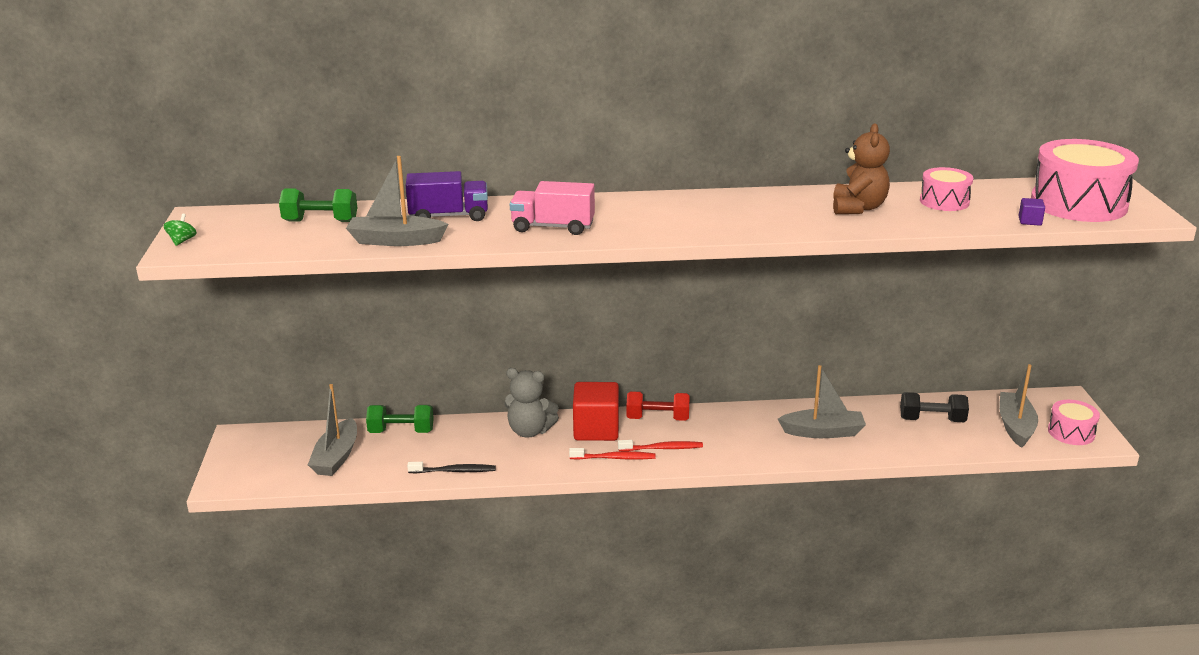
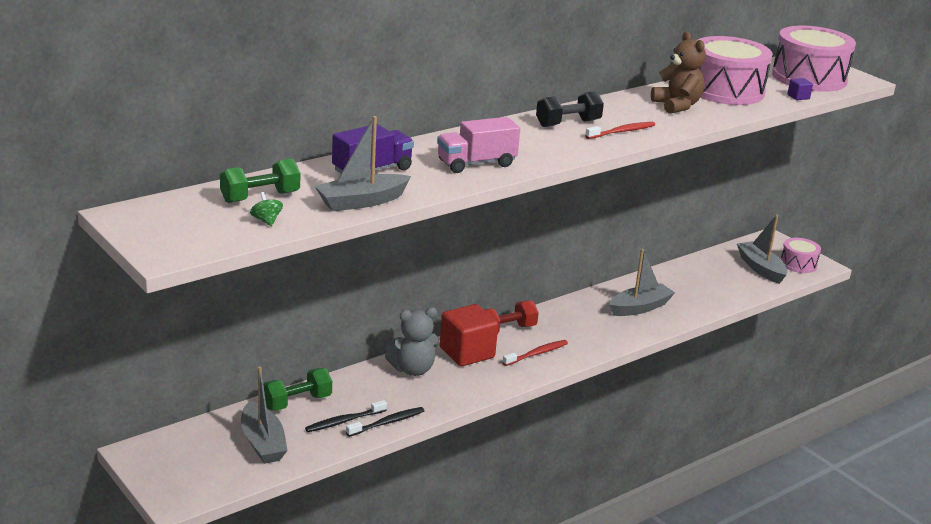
camera: 35 degrees left, 0 degrees up
(182, 241) = (151, 243): green spinning top -> green spinning top (266, 221)
(420, 459) = (344, 421): none -> black toothbrush
(614, 458) = (508, 372): red toothbrush -> red toothbrush (622, 132)
(932, 420) = (703, 278): black dumbbell -> black dumbbell (568, 123)
(944, 201) = (725, 90): pink drum -> pink drum, size x1.88

